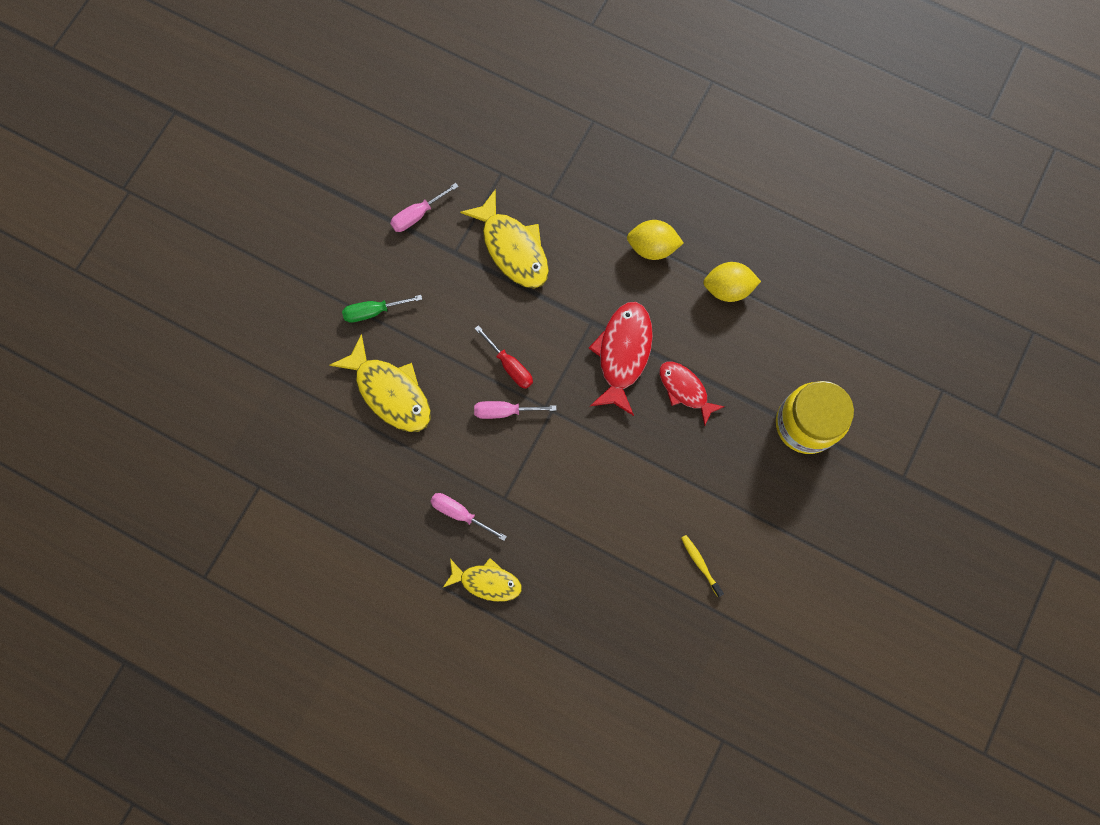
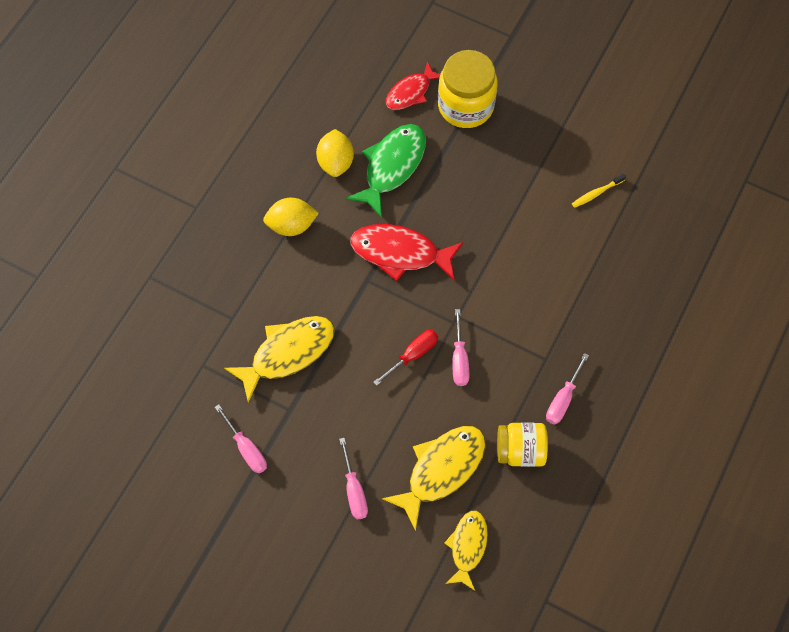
camera: 90 degrees left, 10 degrees down
(374, 311) = (354, 490): green screwdriver -> pink screwdriver
(407, 468) = (520, 450): none -> yellow jar
(487, 581) = (626, 373): yellow fish -> yellow fish (467, 546)
(652, 247) = (291, 225): yellow lemon -> yellow lemon turned 75 degrees clockwise
(685, 390) = (435, 201): red fish -> red fish (411, 92)
(725, 345) = (392, 166): none -> green fish

